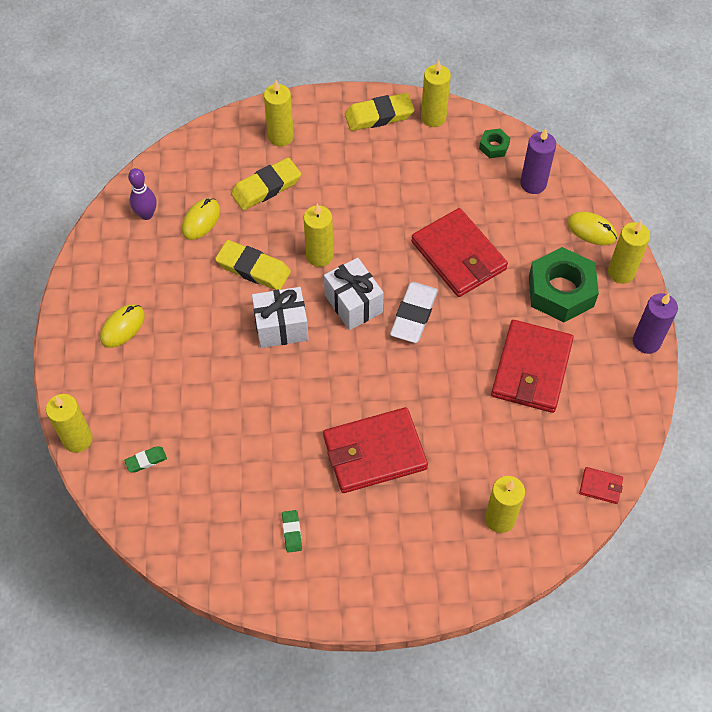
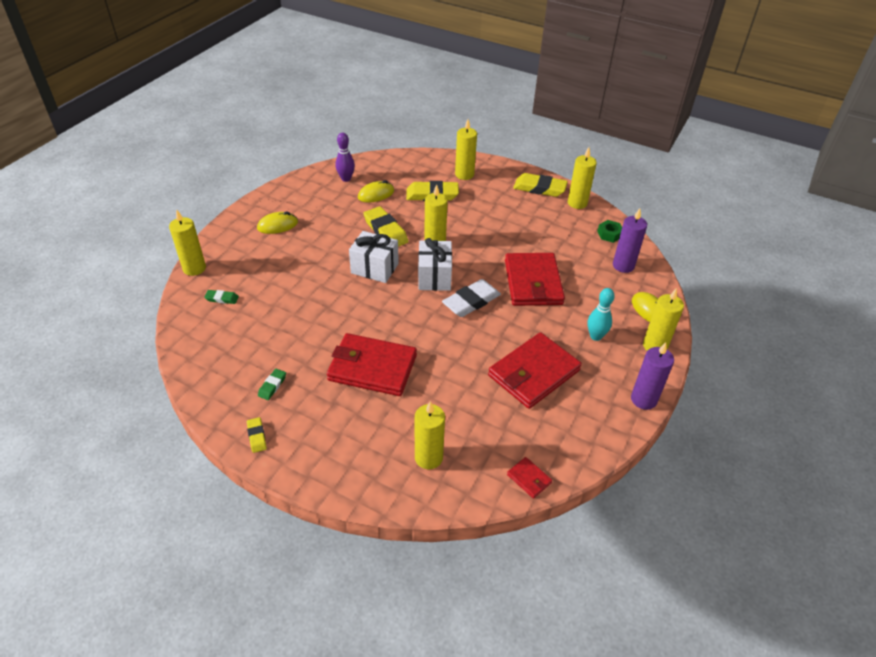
camera: 30 degrees right, 15 degrees down
(324, 595) = (257, 436): none -> yellow eraser
(561, 291) = (595, 336): green nut -> turquoise bowling pin

